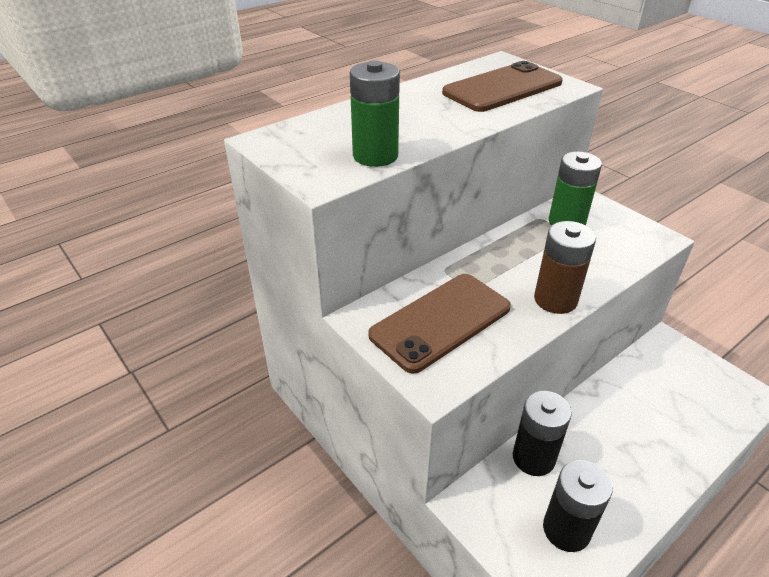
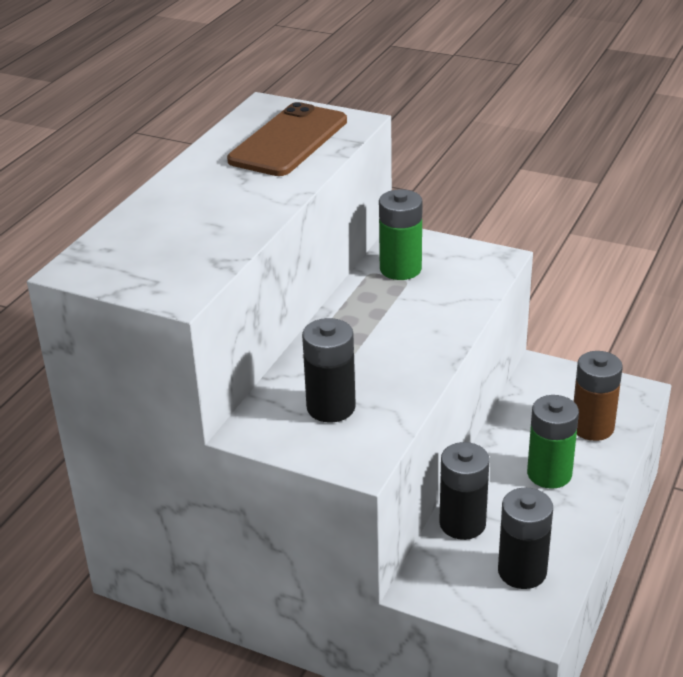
camera: 25 degrees left, 5 degrees down
(375, 156) = (212, 253): green battery -> green battery (549, 474)
(441, 321) = (331, 407): brown phone -> black battery
(555, 299) = (430, 351): brown battery -> brown battery (592, 427)

